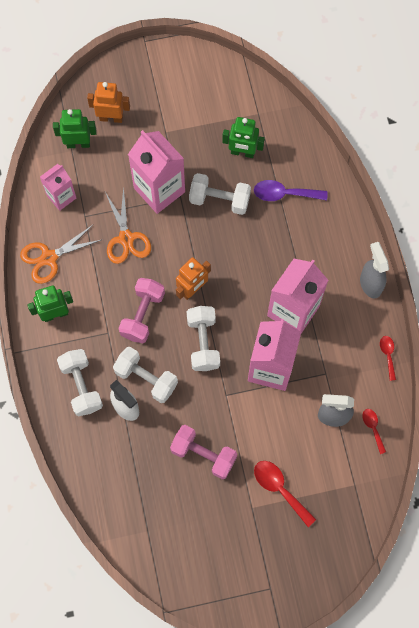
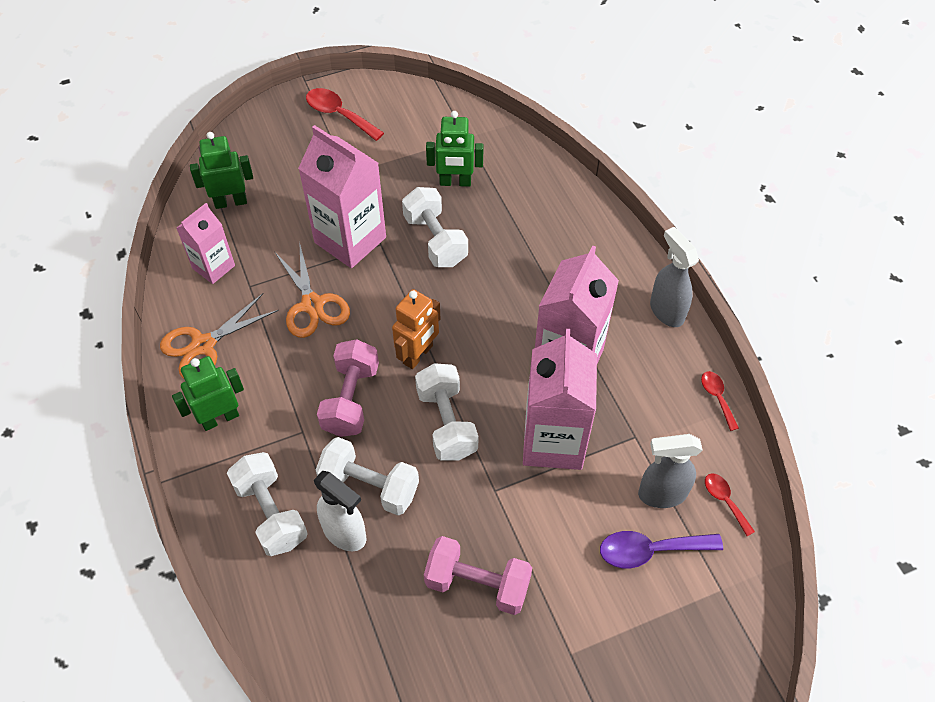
camera: 10 degrees left, 15 degrees down
(111, 118) = (272, 167): orange robot -> none
(219, 200) = (435, 240): white dumbbell -> white dumbbell turned 60 degrees clockwise
(279, 489) = (608, 616): red spoon -> red spoon (339, 114)
(284, 194) = (521, 221): purple spoon -> purple spoon (650, 550)

